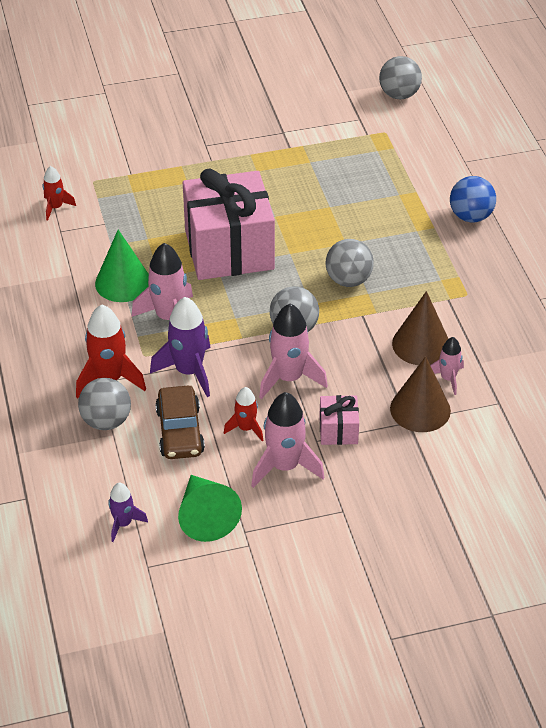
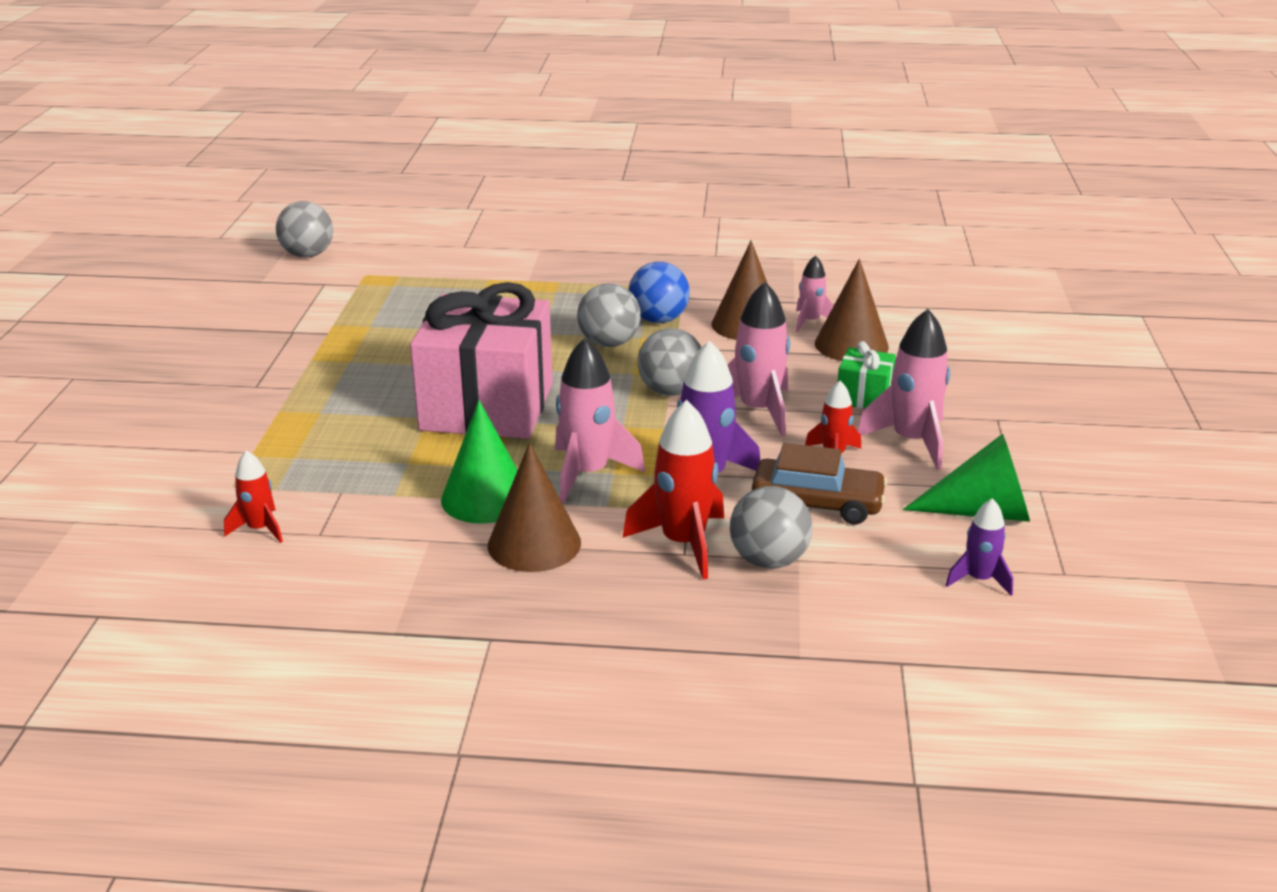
camera: 70 degrees left, 15 degrees down
(84, 317) = (534, 544): none -> brown cone
(338, 430) = (864, 397): pink gift -> green gift
(470, 216) = (559, 260): blue ball -> blue ball (658, 320)

